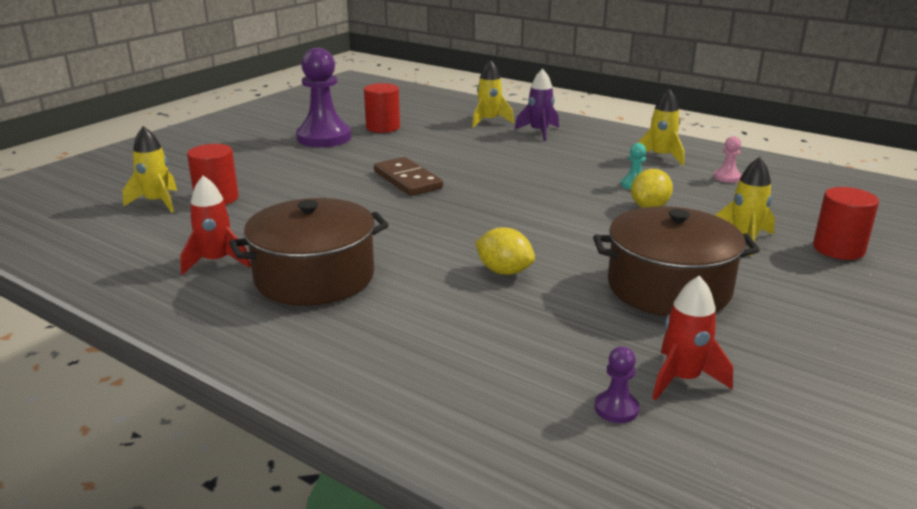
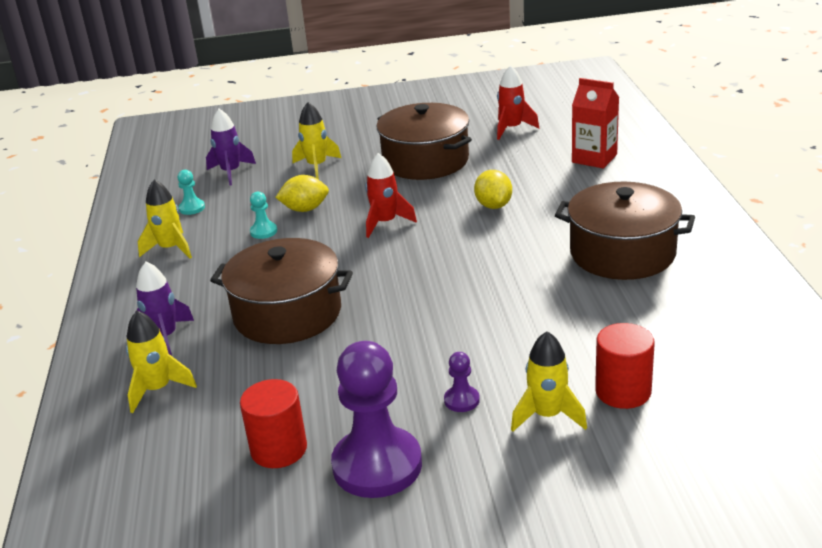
camera: 130 degrees left, 5 degrees up
(157, 202) = (692, 417): yellow rocket -> yellow rocket (547, 415)
(216, 262) = (685, 300): red rocket -> red rocket (385, 223)
(407, 180) = (411, 326): brown domino -> none
(497, 378) = (594, 158): none -> red carton
(498, 160) = (287, 313): none -> brown pot
(616, 408) = (561, 131): purple pawn -> purple pawn (461, 400)
(727, 177) = (192, 208): pink pawn -> turquoise pawn
(789, 207) = (231, 172): none -> purple rocket
(838, 249) = (289, 142): red cylinder -> none

